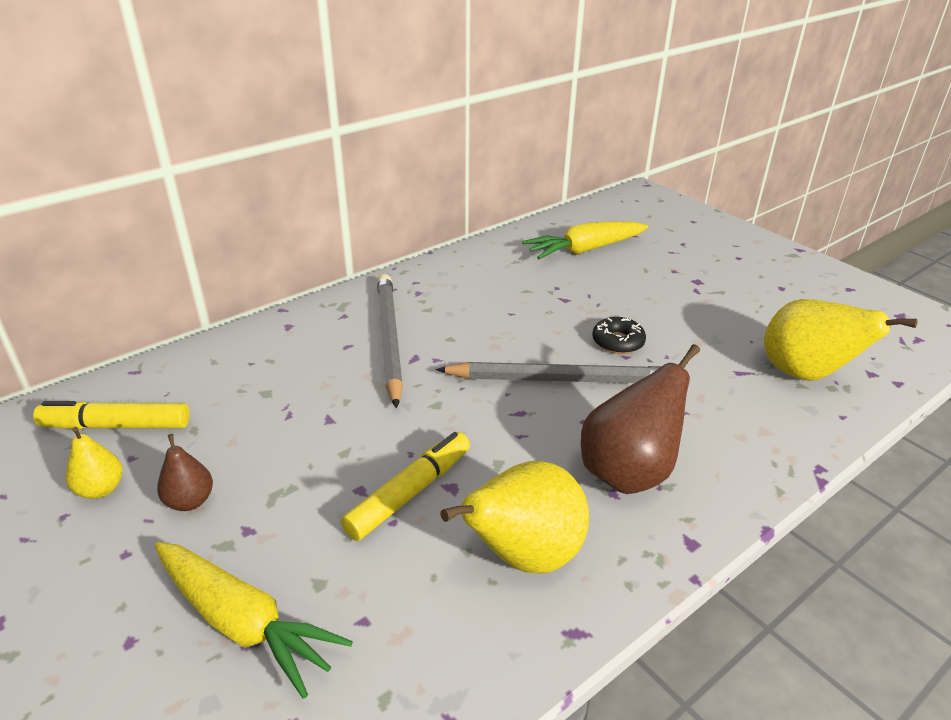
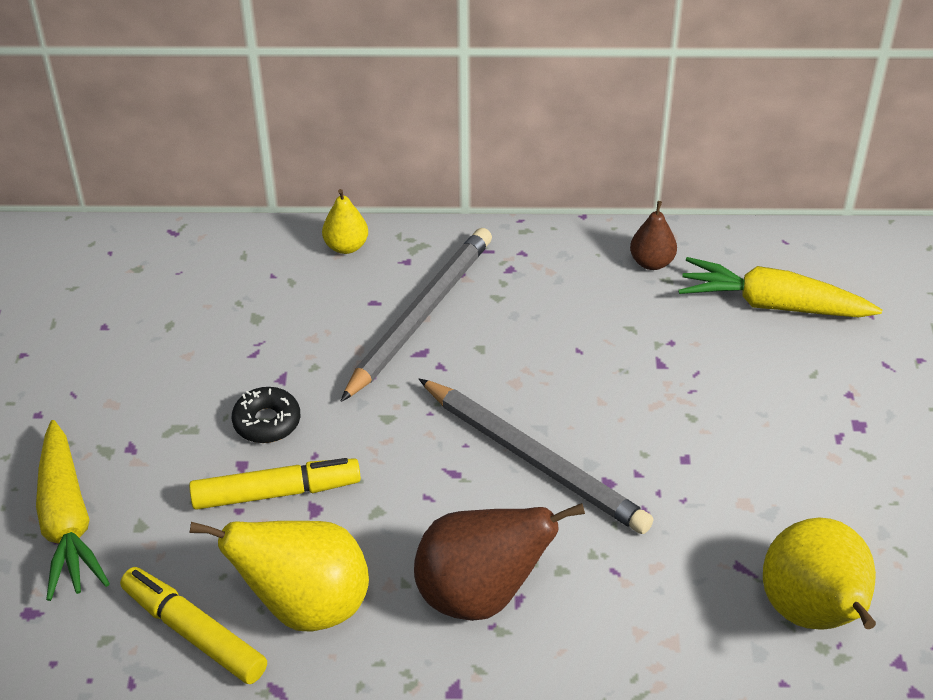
camera: 40 degrees right, 10 degrees up
(101, 489) = (62, 345): yellow pear -> yellow pear (346, 246)
(116, 425) = (117, 286): yellow marker -> yellow marker (194, 633)
(190, 501) = (112, 395): brown pear -> brown pear (652, 262)
(618, 342) = (651, 451): black donut -> black donut (267, 422)

